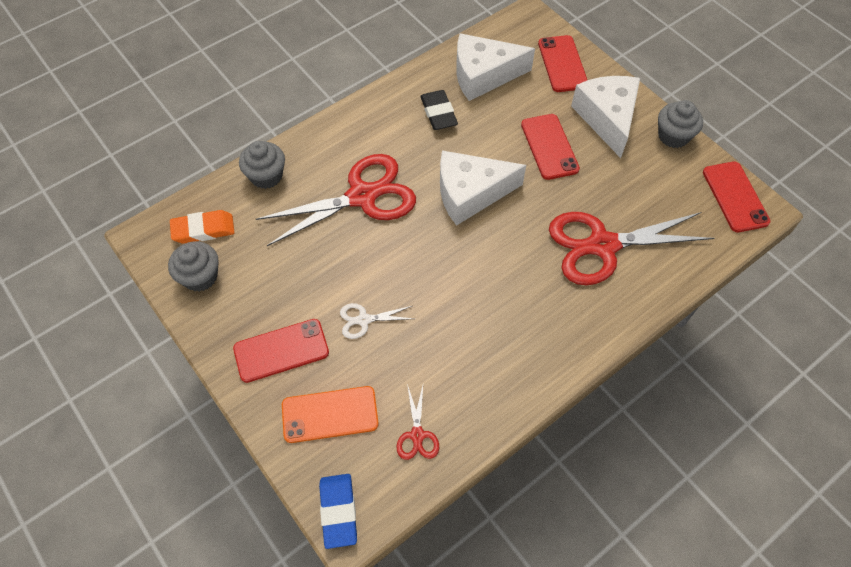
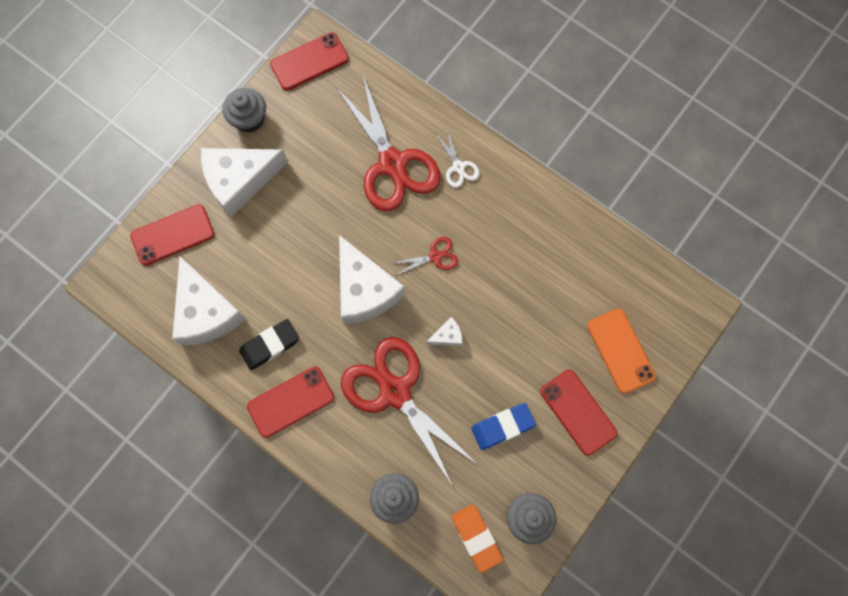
camera: 105 degrees left, 15 degrees up
(338, 511) = (693, 319): blue eraser -> blue eraser (502, 427)
(364, 320) = (527, 349): white scissors -> white scissors (458, 167)
(402, 251) = (447, 336): none -> white cheese
(417, 435) = (614, 276): red scissors -> red scissors (435, 256)
(549, 147) = (289, 228): red phone -> red phone (291, 401)

